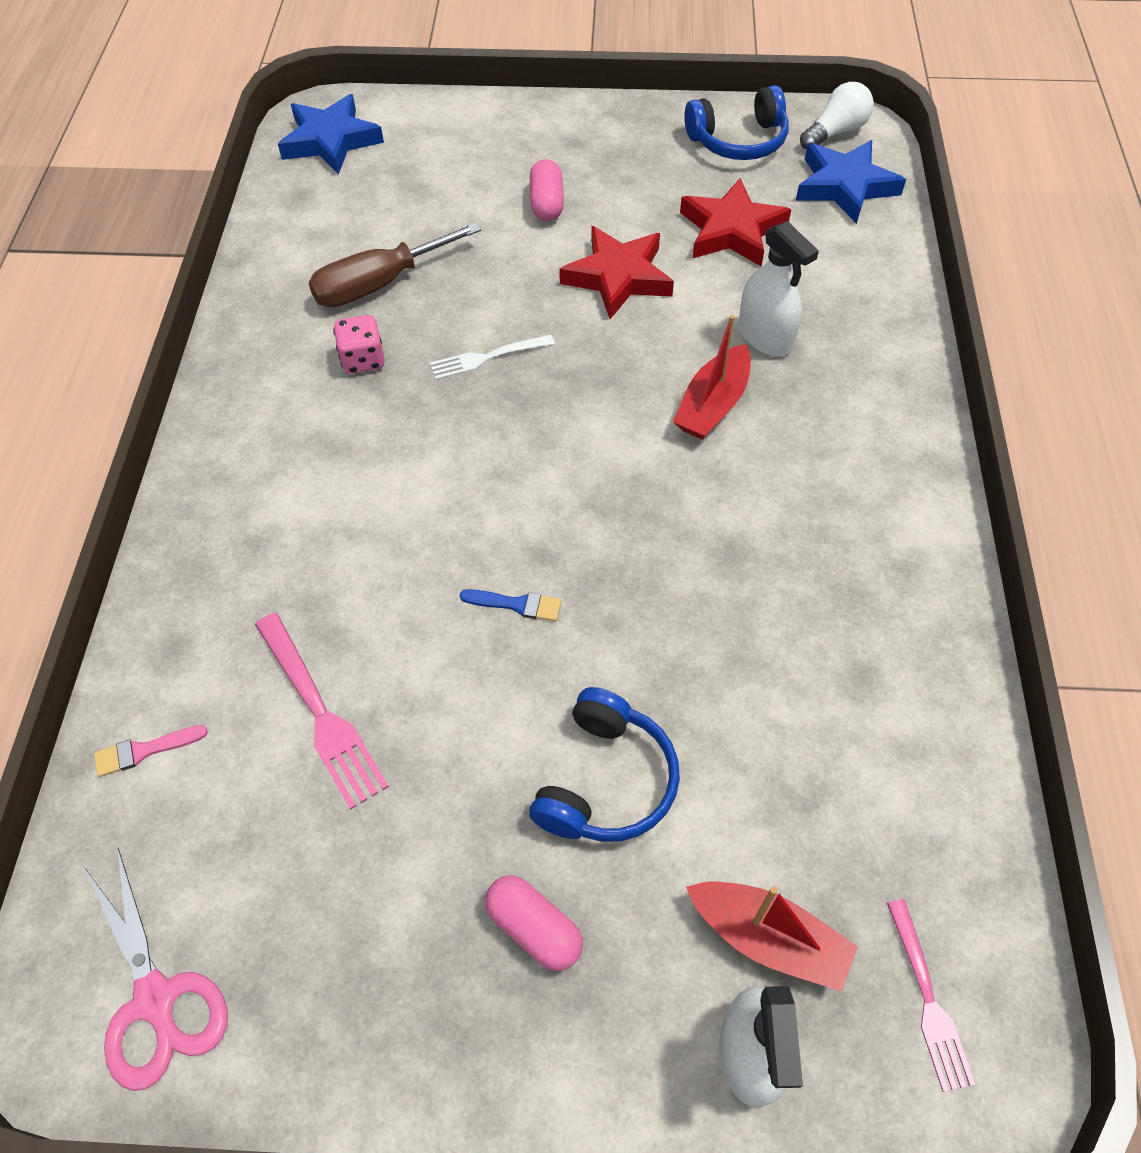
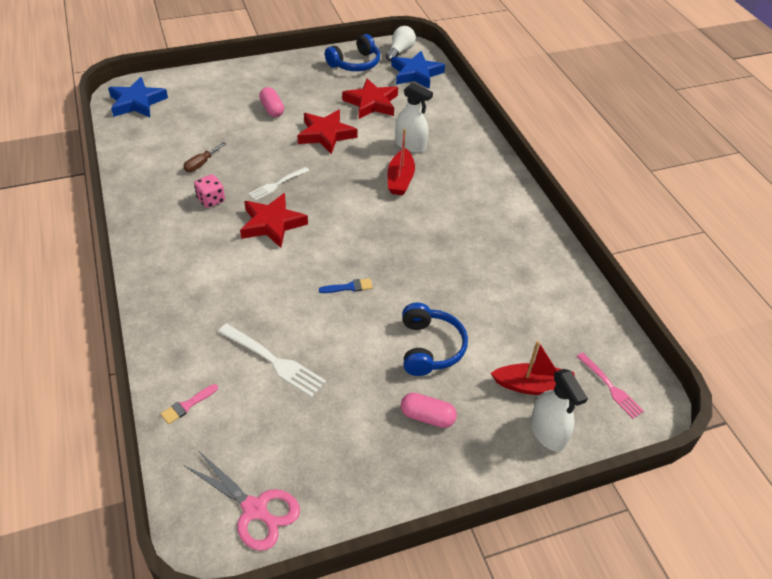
camera: 25 degrees left, 10 degrees down
(320, 713) = (274, 361): pink fork -> white fork
(379, 284) = (201, 164): brown screwdriver -> brown screwdriver, size x0.53
(442, 435) = (272, 224): none -> red star

